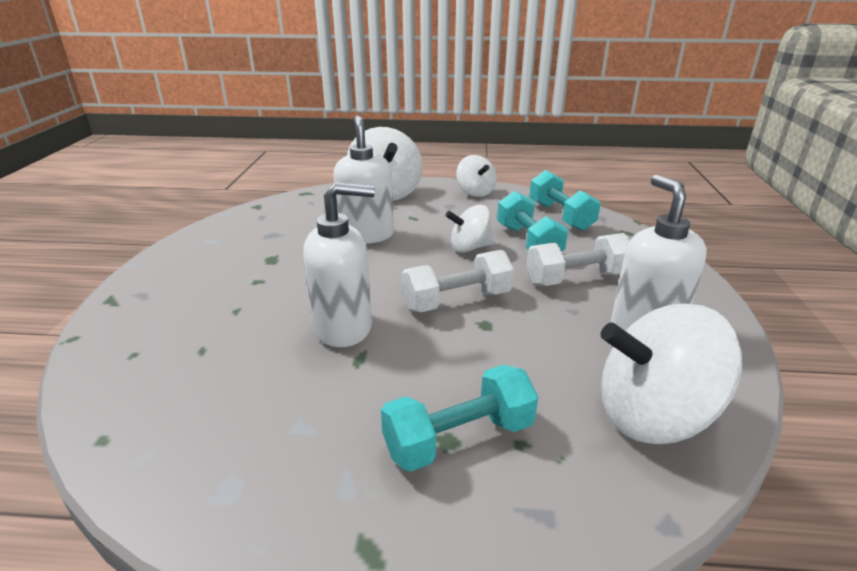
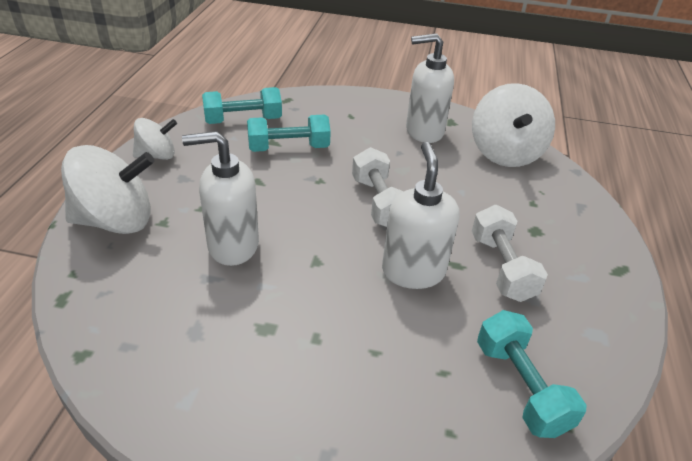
camera: 85 degrees left, 10 degrees up
(459, 438) = (533, 226): turquoise dumbbell -> turquoise dumbbell (520, 387)
(470, 248) = (288, 181): white spinning top -> none
(576, 279) = (356, 140): white dumbbell -> white dumbbell (501, 267)

